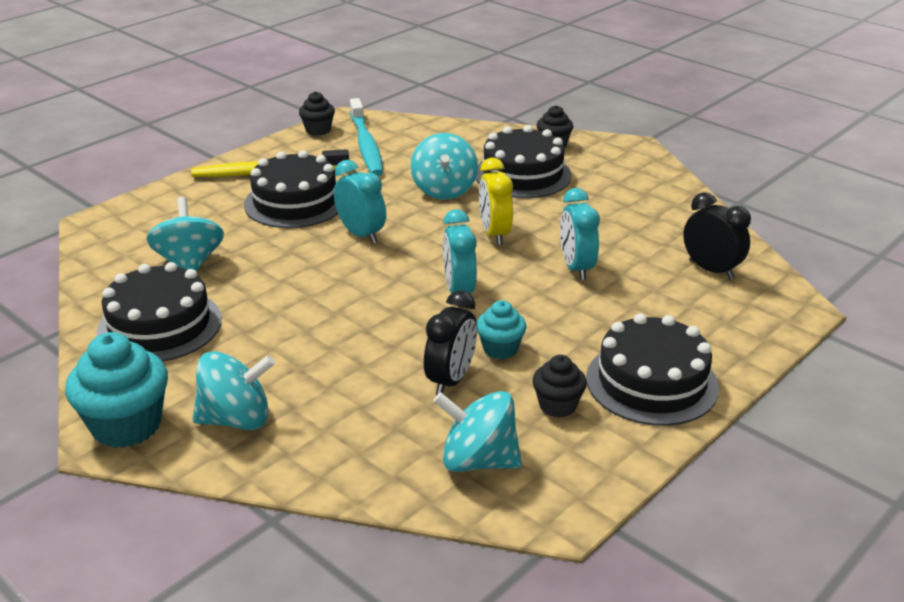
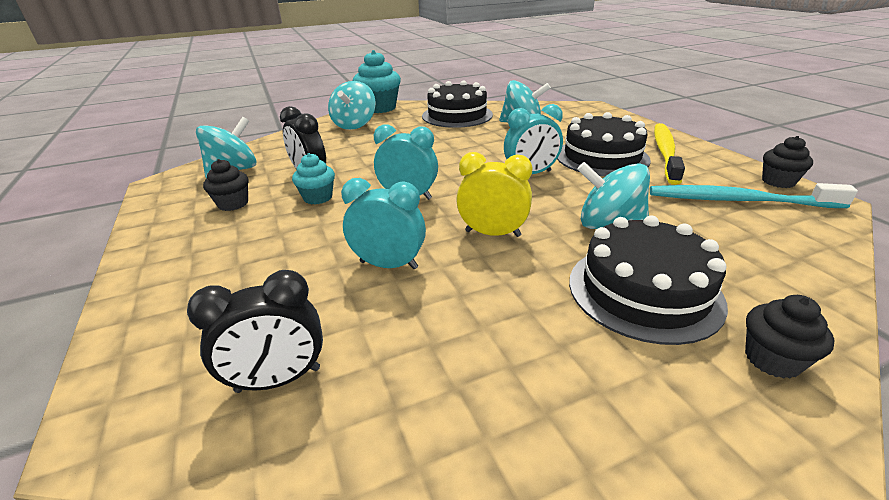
camera: 115 degrees right, 0 degrees up
(652, 382) = (190, 250): black cake -> none

